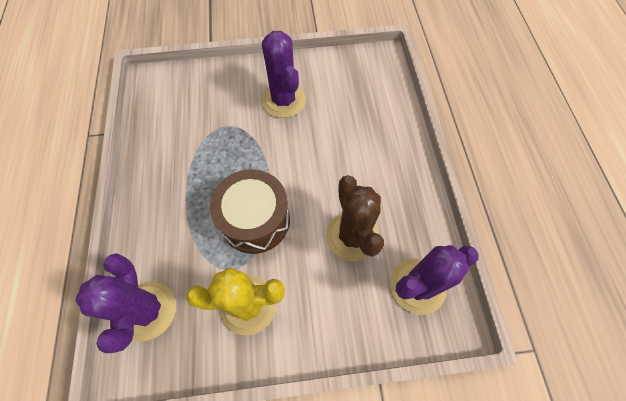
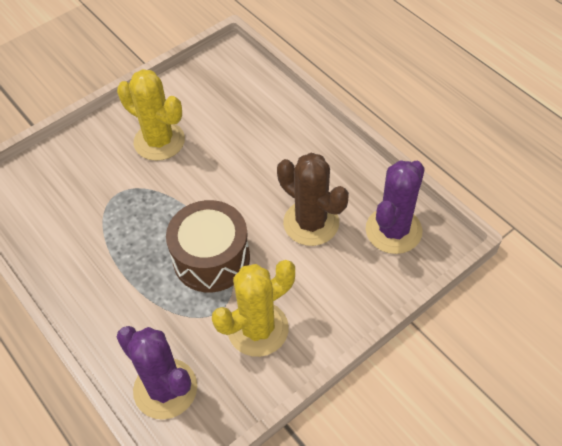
camera: 30 degrees left, 10 degrees down
(283, 100) = (159, 141): purple cactus -> yellow cactus

